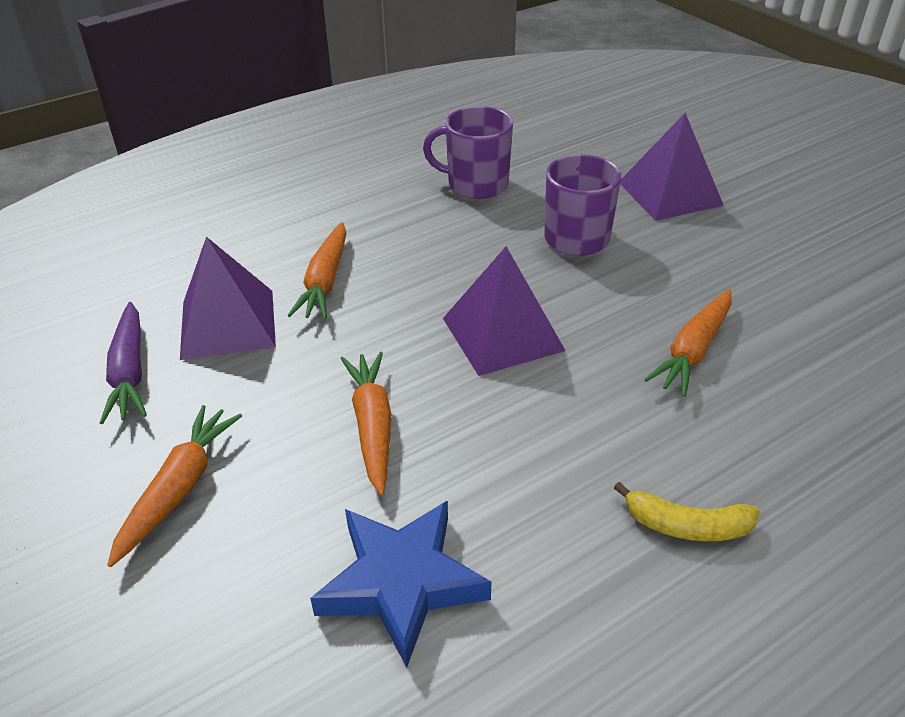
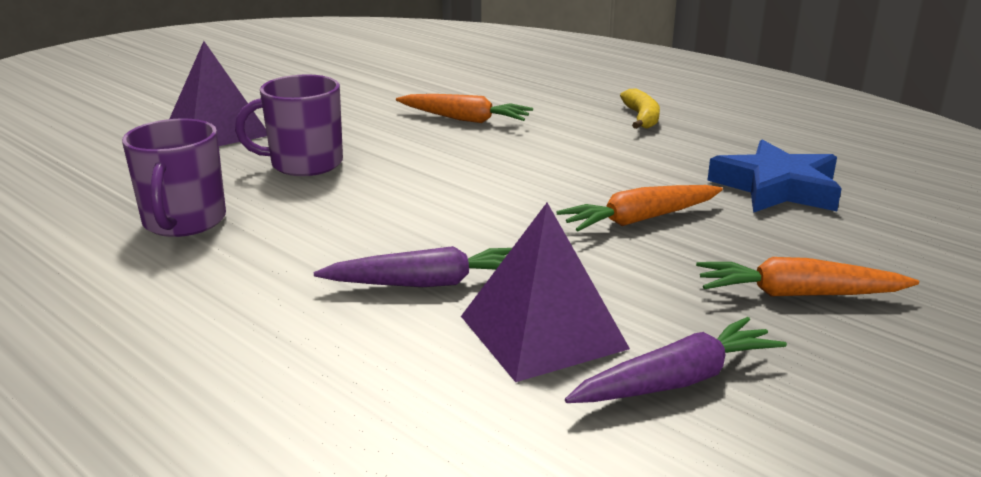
camera: 105 degrees left, 15 degrees down
(325, 281) = (427, 283): orange carrot -> purple carrot
(502, 334) = (479, 182): purple pyramid -> none

